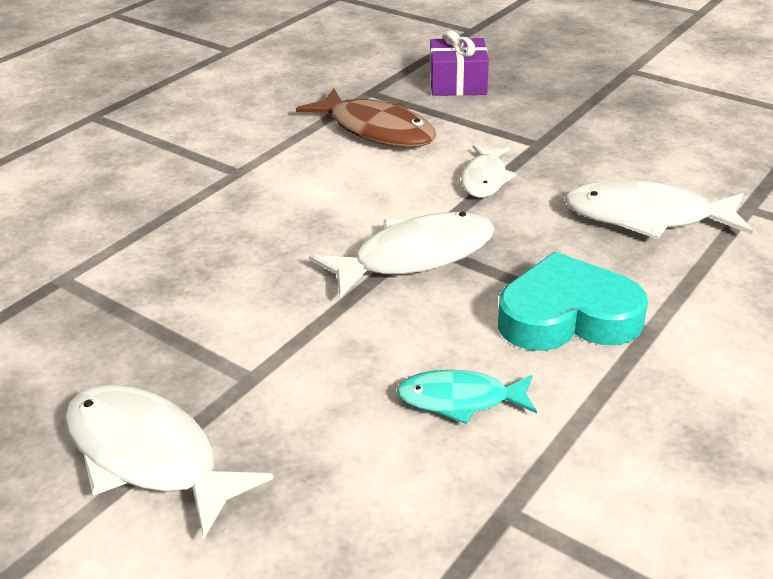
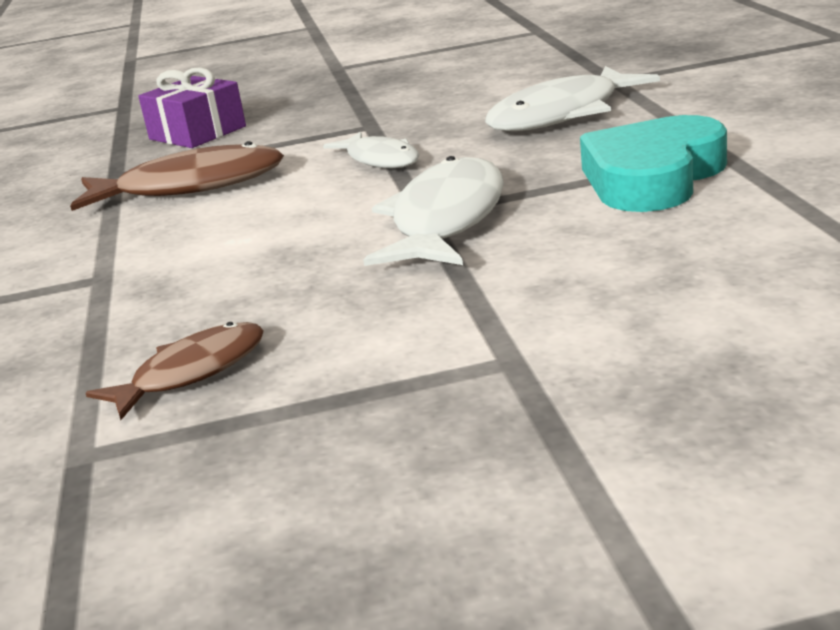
camera: 45 degrees left, 10 degrees down
(149, 456) = (568, 466): white fish -> none
(158, 267) = (192, 372): none -> brown fish
(460, 400) = (710, 254): turquoise fish -> none

